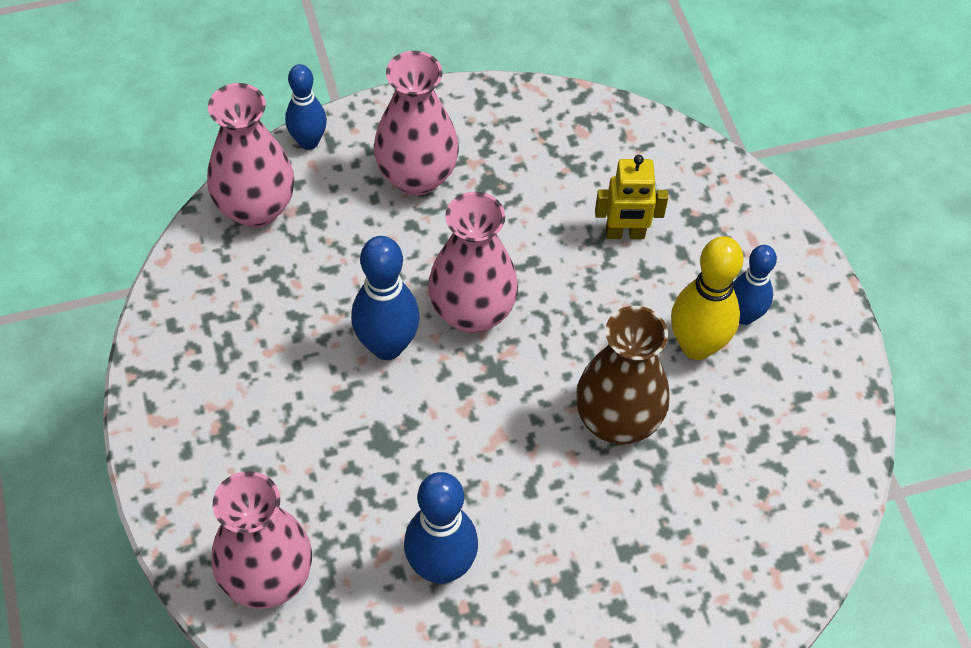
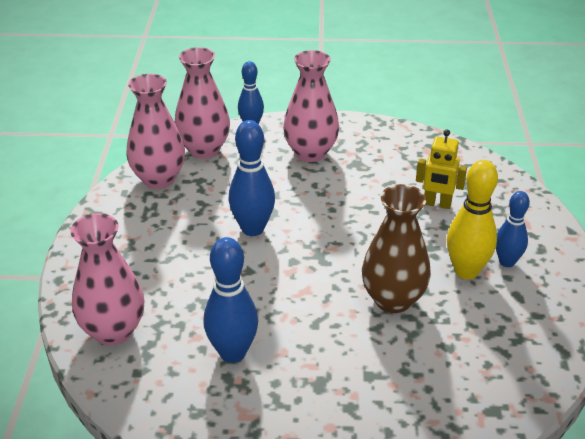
camera: 20 degrees right, 20 degrees down
(472, 312) = (316, 223): pink vase -> pink vase (159, 179)

